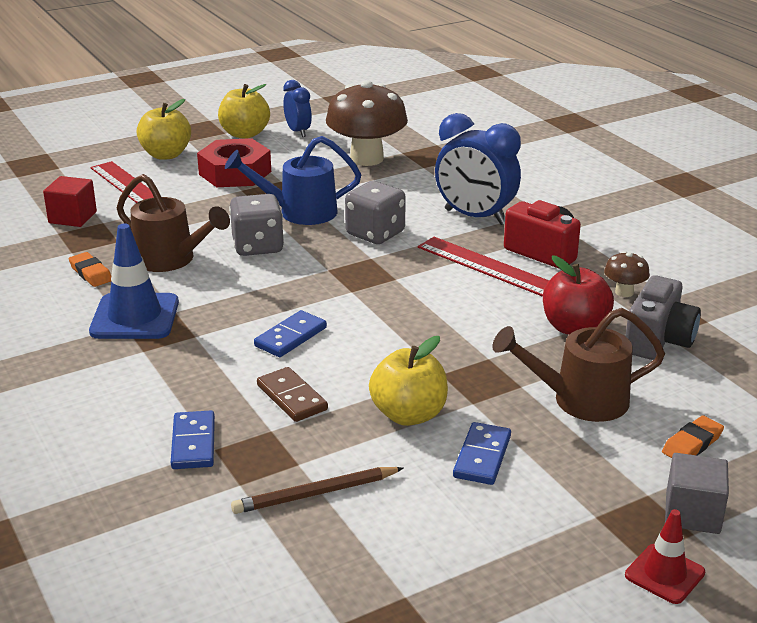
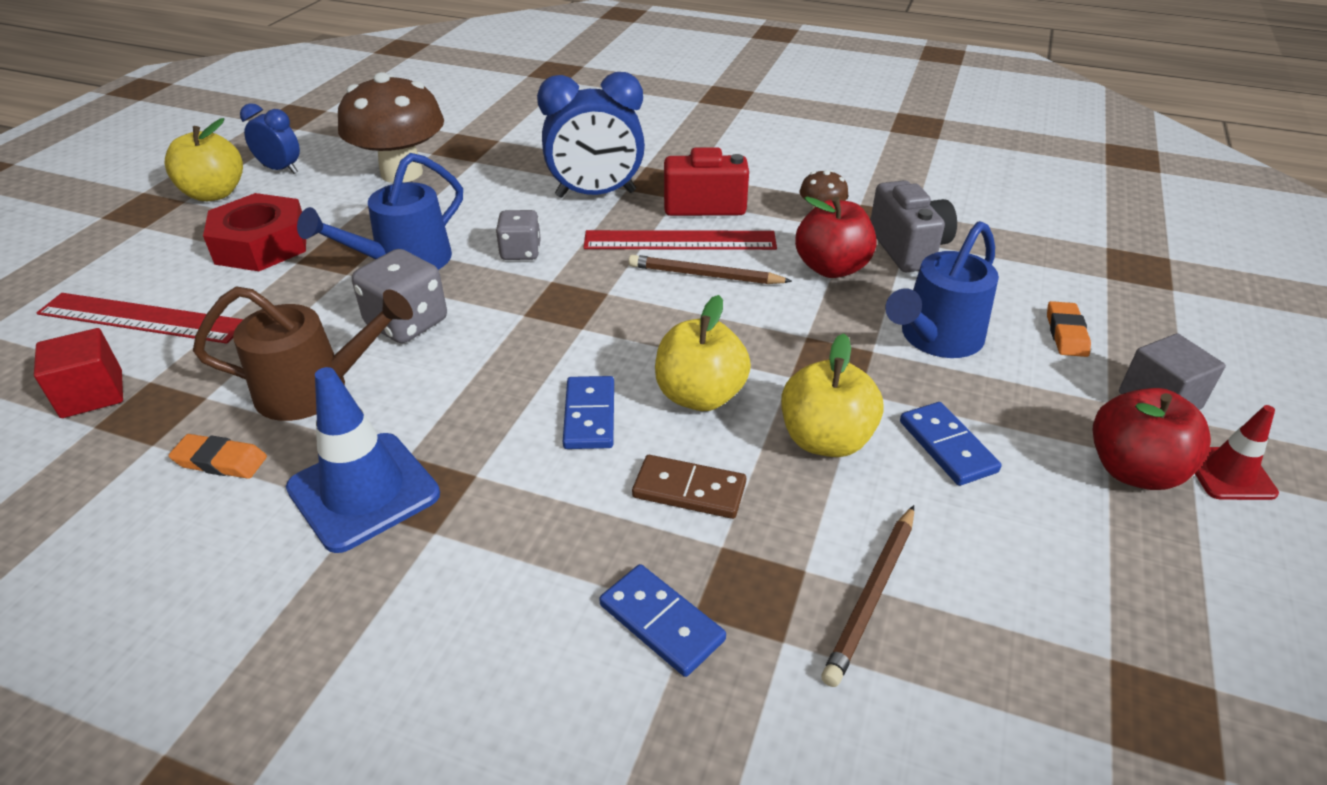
camera: 40 degrees left, 10 degrees up
(166, 155) = (135, 256): yellow apple -> yellow apple (700, 396)
(375, 234) = (521, 252): grey dice -> grey dice, size x0.66
(475, 295) = (704, 275): none -> brown pencil
(579, 400) = (935, 339): brown watering can -> blue watering can
(592, 534) = (1133, 470): none -> red apple

